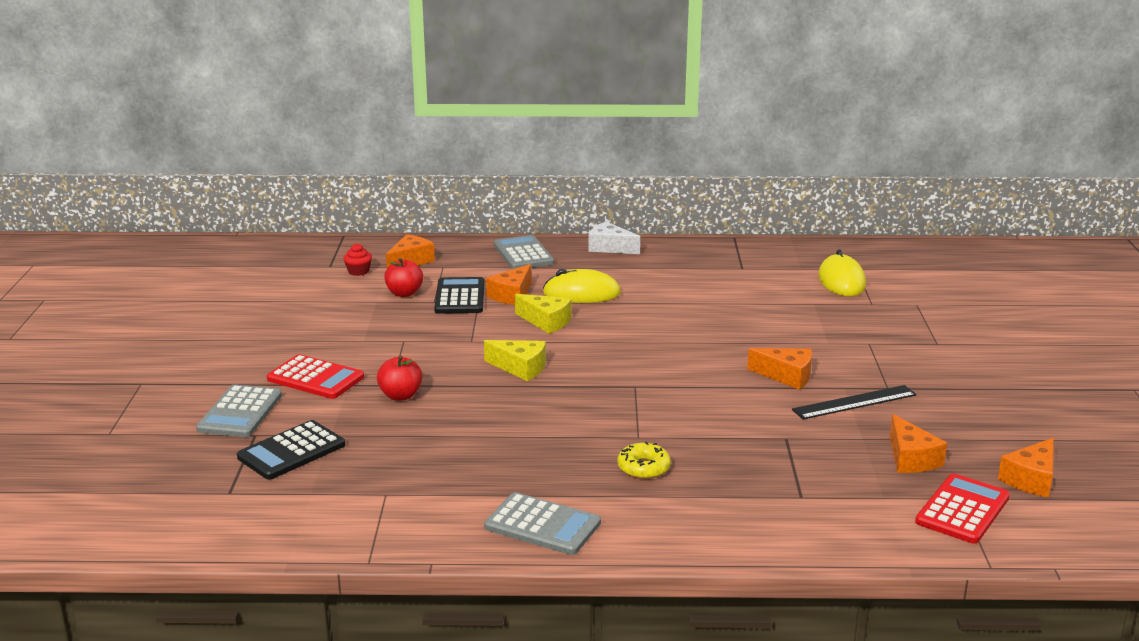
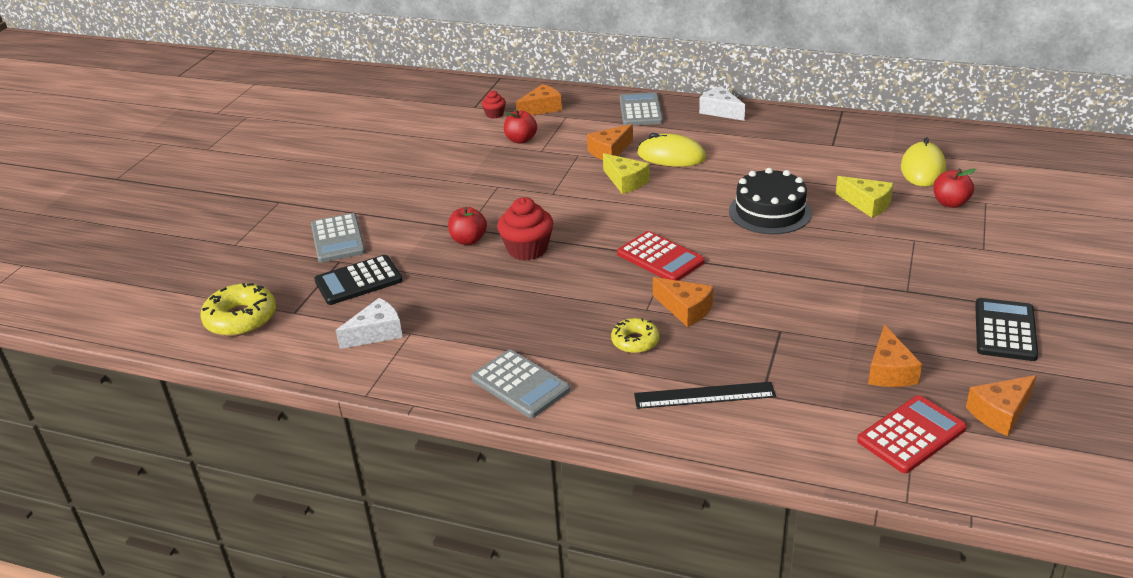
camera: 20 degrees right, 10 degrees up
(164, 508) = (241, 319): none -> yellow donut
(240, 412) = (338, 239): grey calculator -> grey calculator turned 45 degrees counterclockwise
(315, 378) = (410, 214): red calculator -> red calculator (660, 258)
(345, 499) = (376, 333): none -> white cheese
(460, 297) = (565, 148): black calculator -> black calculator (1005, 330)
(474, 397) = (527, 249): none -> red cupcake
(520, 368) = (580, 226): yellow cheese -> yellow cheese (867, 204)
(714, 334) = (770, 212): none -> black cake
(787, 376) = (815, 265): orange cheese -> orange cheese (685, 309)
(854, 402) = (865, 302): black ruler -> black ruler (704, 395)
(884, 308) = (950, 203): none -> red apple

